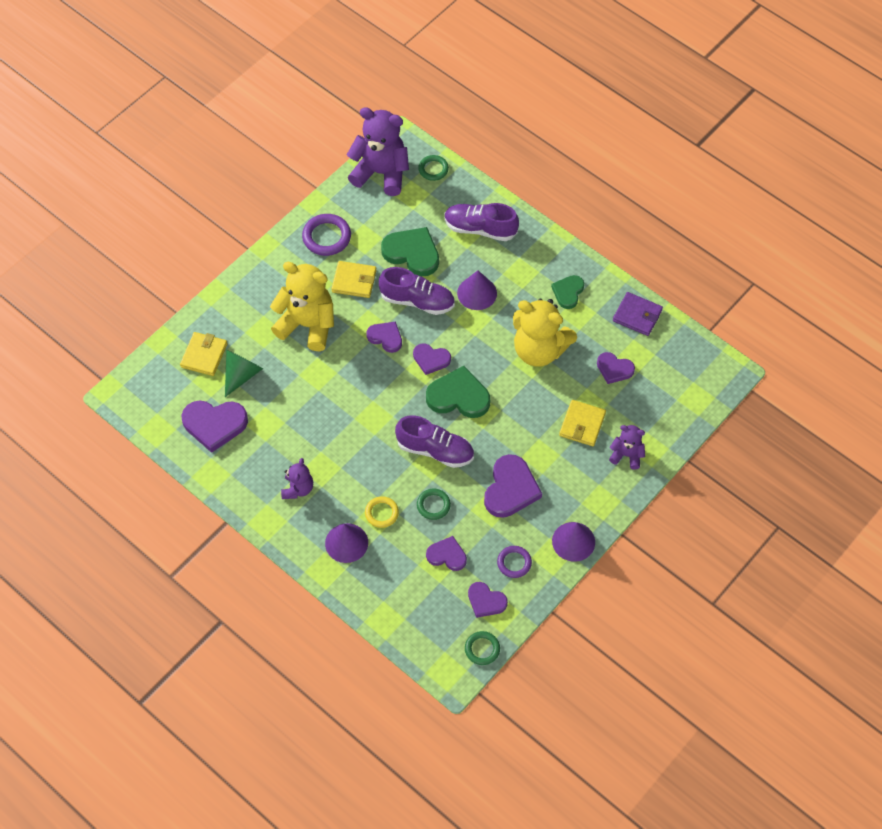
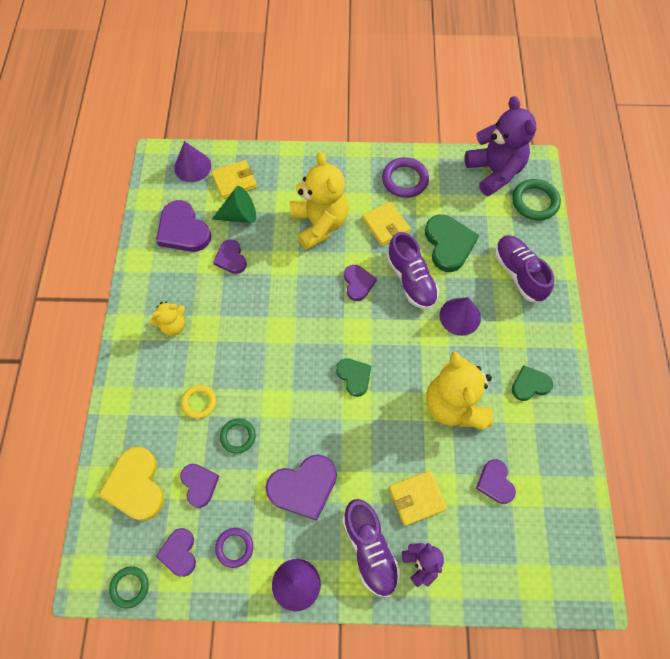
camera: 50 degrees right, 5 degrees up
(298, 489) = (173, 325): purple teddy bear -> yellow teddy bear
(346, 543) = (152, 397): purple cone -> purple cone (192, 167)
(409, 598) = (136, 485): none -> yellow heart
(431, 359) = (368, 330): purple heart -> purple heart (231, 258)
(433, 169) = (535, 202): green ring -> green ring, size x1.58
(435, 450) = (290, 398): purple shoe -> purple shoe (370, 549)
(458, 396) = (354, 377): green heart -> green heart, size x0.61
(637, 315) = (565, 460): purple wallet -> none

